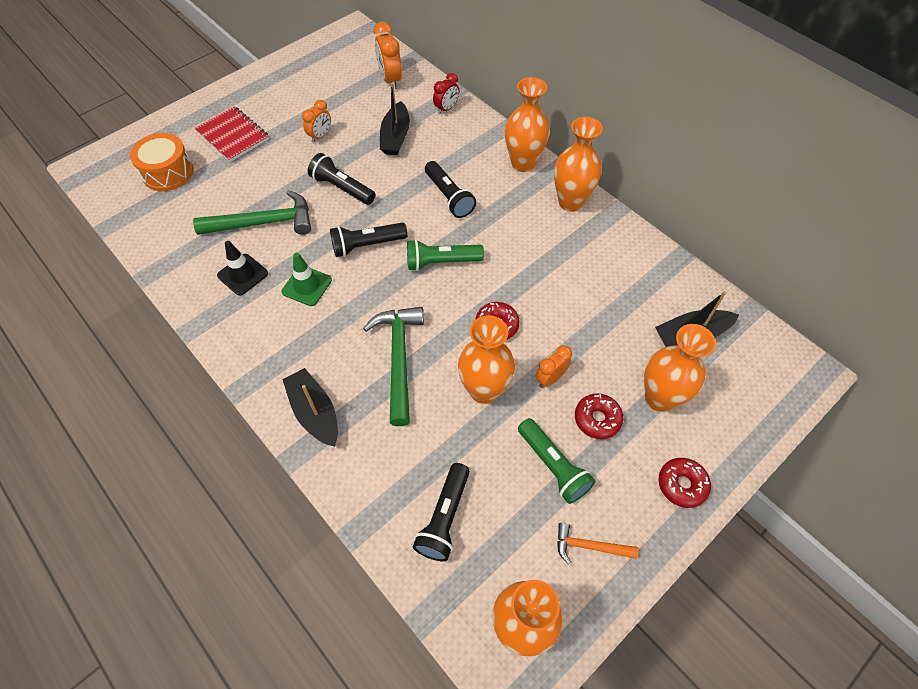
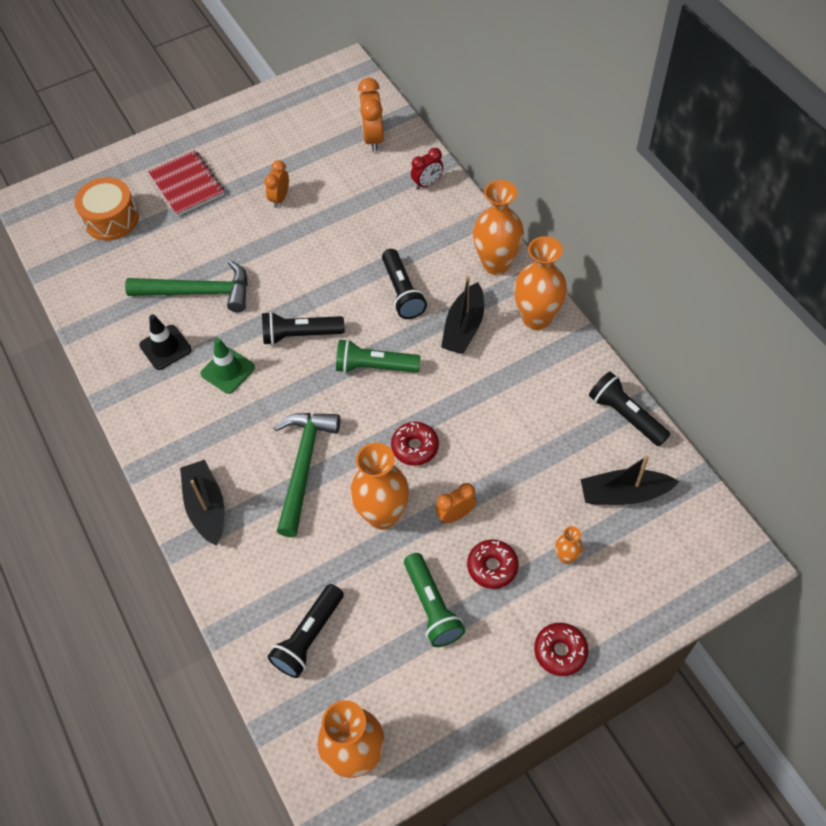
camera: 15 degrees right, 0 degrees up
(320, 136) = (280, 198): orange clock -> orange clock turned 150 degrees clockwise
(342, 188) = (289, 264): black flashlight -> black flashlight (625, 416)
(395, 137) = (361, 211): black boat -> black boat (463, 327)
(589, 546) = (445, 693): orange hammer -> none
(659, 398) = (566, 557): orange vase -> orange vase, size x0.46

